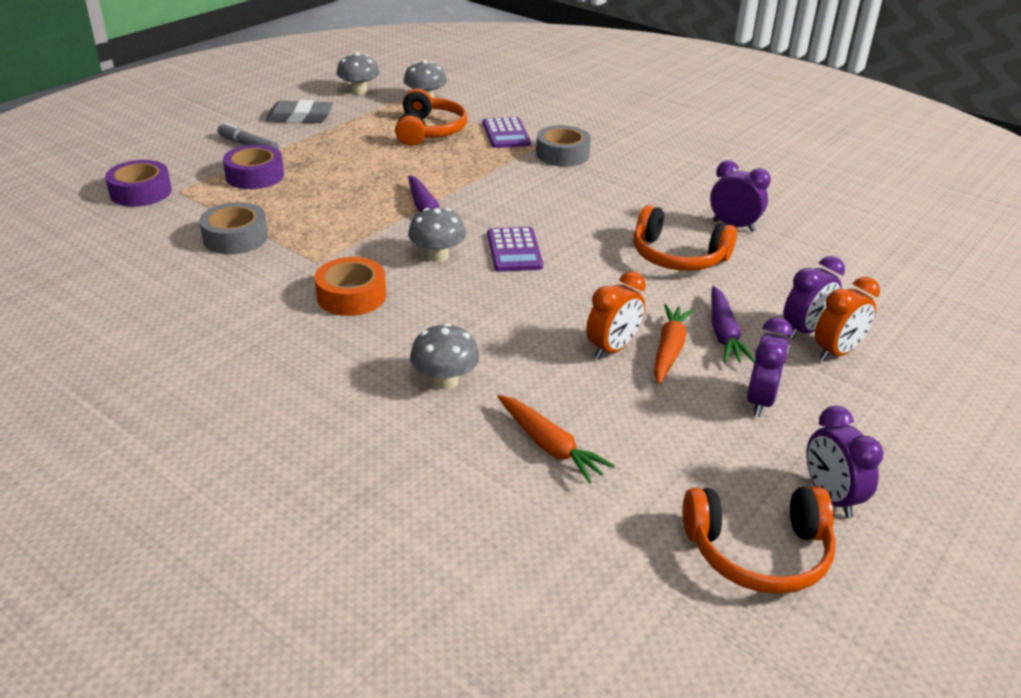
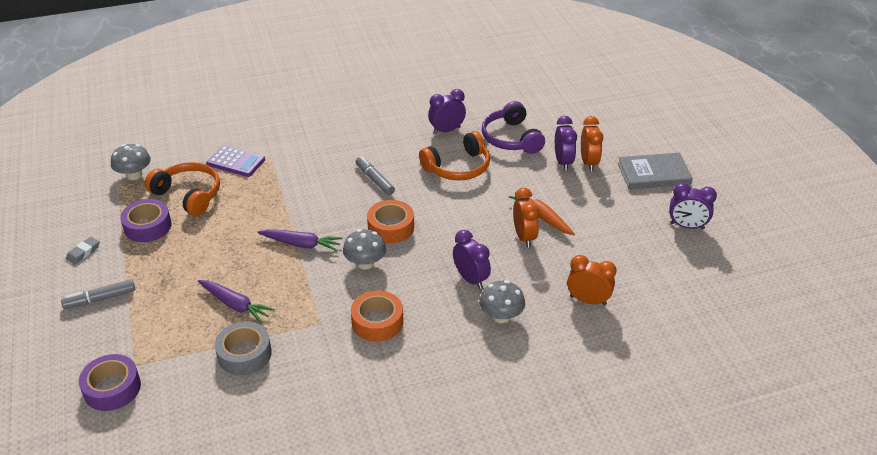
camera: 55 degrees left, 5 degrees up
(255, 176) = (157, 312): purple tape -> purple tape (148, 226)
(300, 117) = (83, 252): grey eraser -> grey eraser, size x0.55
(359, 91) = (75, 203): grey mushroom -> none
(514, 250) = (391, 227): purple calculator -> orange tape
(549, 446) = (588, 300): orange carrot -> orange clock
(562, 154) = (293, 151): grey tape -> none
(580, 213) = (374, 180): none -> grey marker
(724, 334) = (543, 190): purple carrot -> purple carrot (235, 305)
(758, 552) = (706, 268): orange headphones -> none
(760, 401) = (606, 209): purple clock -> purple clock (471, 279)
(790, 274) = (511, 138): none -> purple headphones
(904, 422) = (654, 173): none -> grey book

